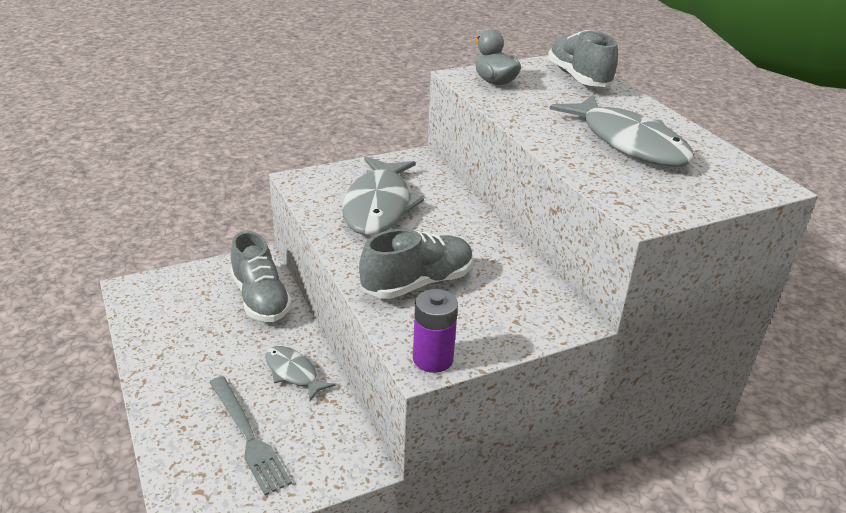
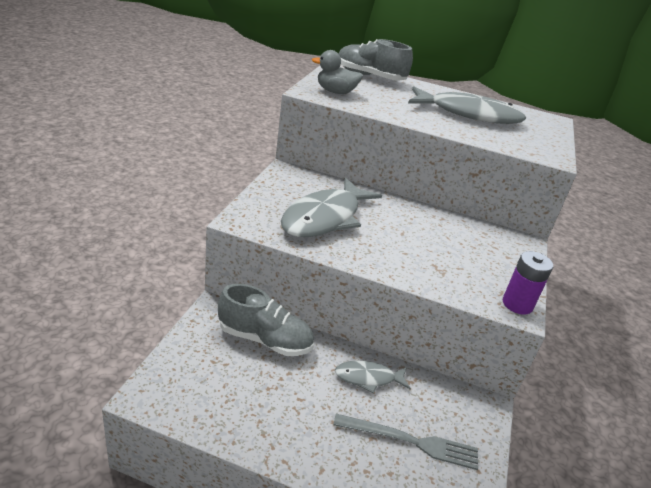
camera: 50 degrees left, 0 degrees up
(378, 206) = (325, 218): grey fish -> grey fish turned 75 degrees clockwise
(417, 283) = (434, 261): grey shoe -> none

